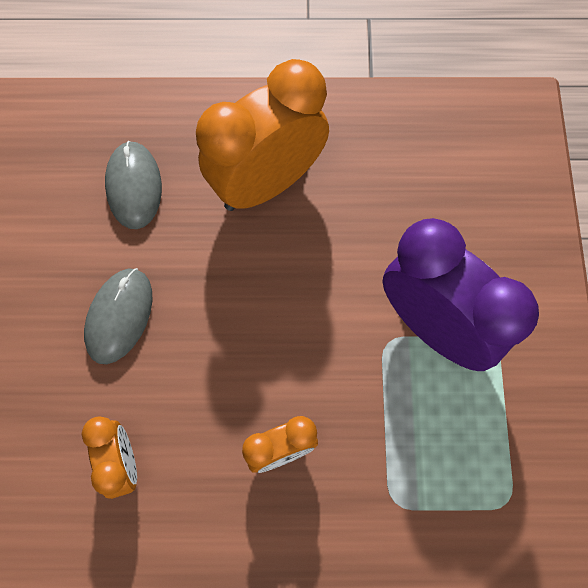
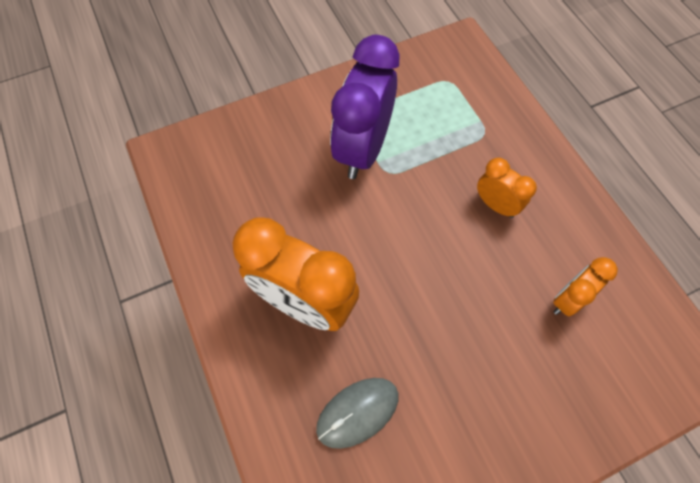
camera: 115 degrees left, 5 degrees down
(119, 316) = (472, 360): grey mouse -> none

